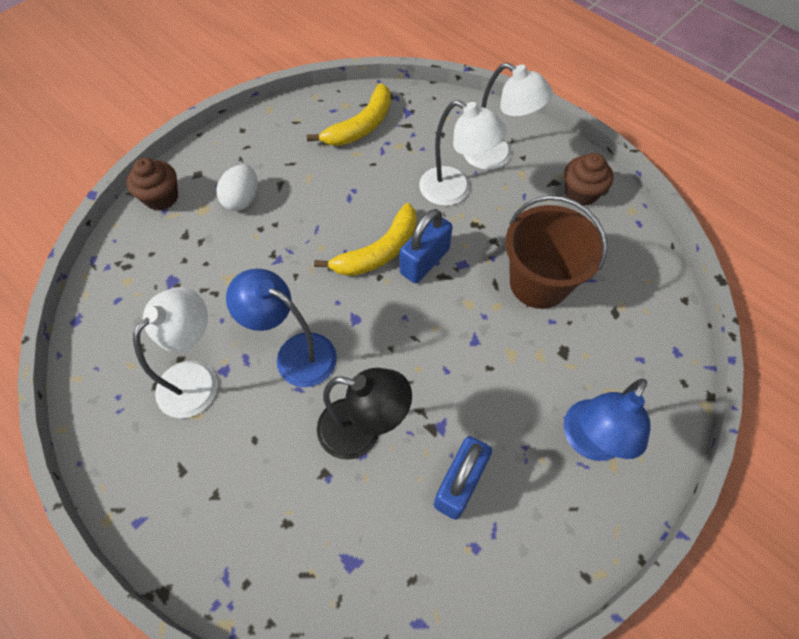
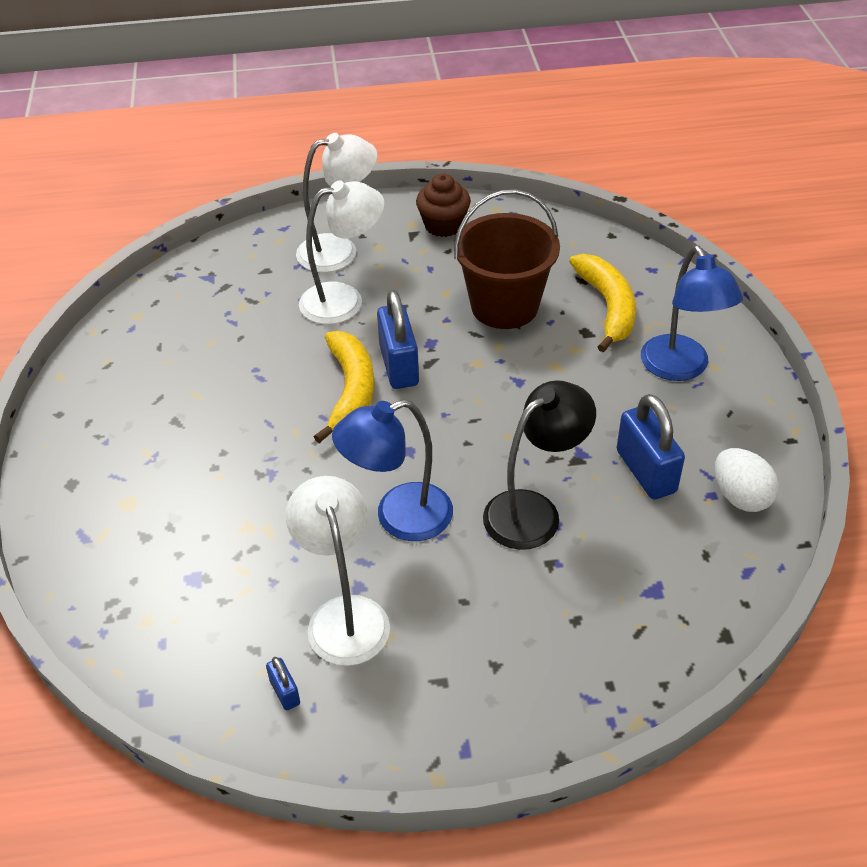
camera: 50 degrees left, 15 degrees down
(120, 387) = (285, 692): none -> blue padlock
(161, 197) = (64, 532): brown cupcake -> none
(242, 199) = (157, 462): white egg -> white egg (740, 497)
(361, 126) = (181, 319): yellow banana -> yellow banana (608, 307)

